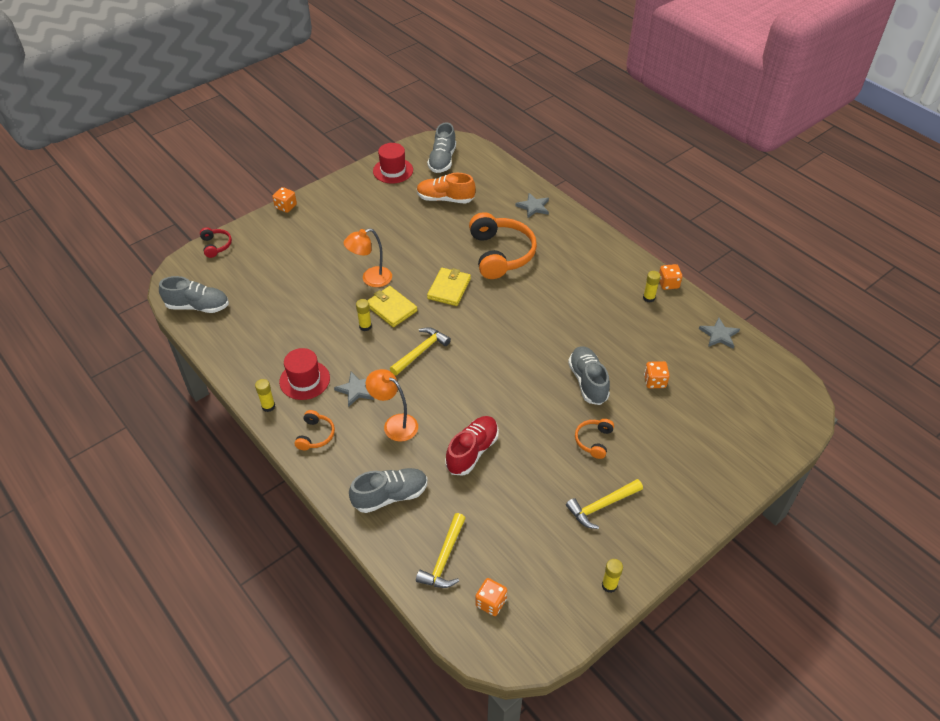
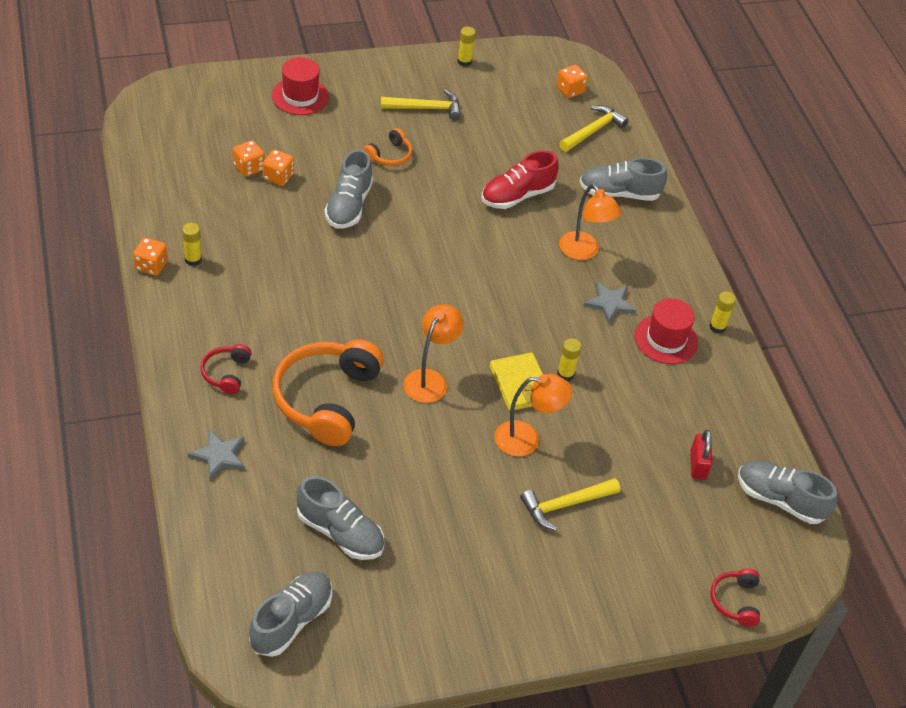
camera: 160 degrees left, 0 degrees up
(257, 306) = (698, 465): none -> red padlock
(286, 207) = (602, 635): orange dice -> orange dice (249, 168)
(315, 435) = (673, 276): orange headphones -> none
(393, 171) = (389, 636): red hat -> red hat (300, 96)
(421, 351) = (513, 314): yellow hammer -> yellow hammer (565, 505)
(445, 199) = (340, 532): orange shoe -> grey shoe
(449, 288) = (430, 379): yellow wallet -> orange lamp
(567, 245) = (226, 373): none -> red headphones
(719, 335) = (159, 189): grey star -> none

